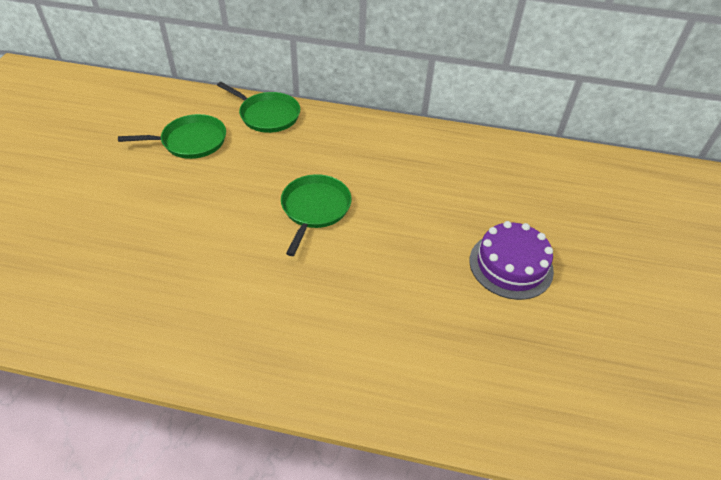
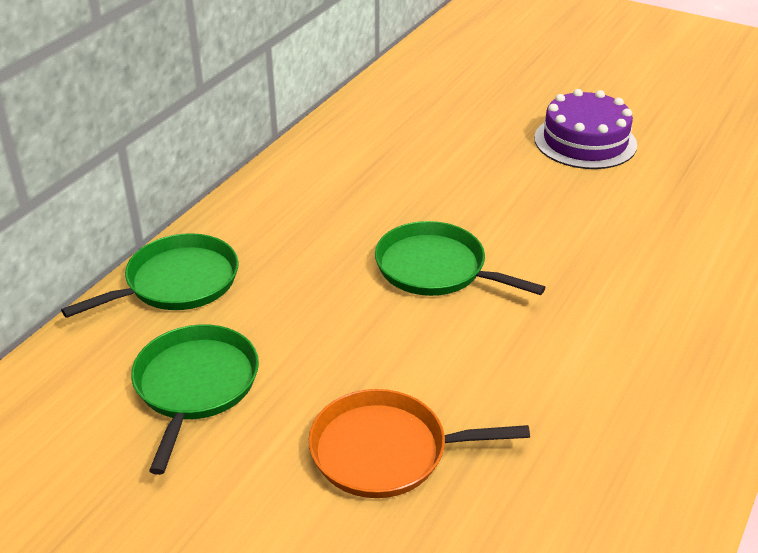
camera: 70 degrees left, 10 degrees down
(154, 217) = (386, 451): none -> orange pan

